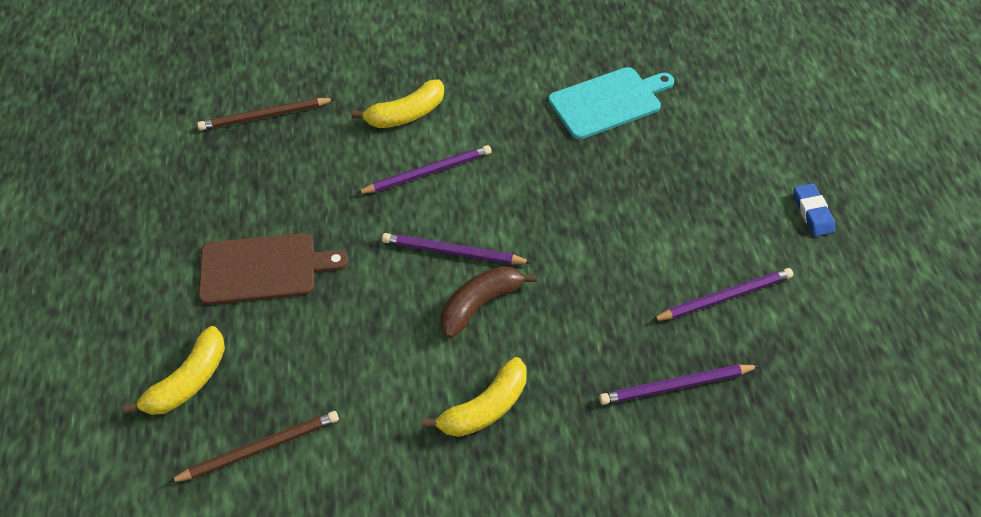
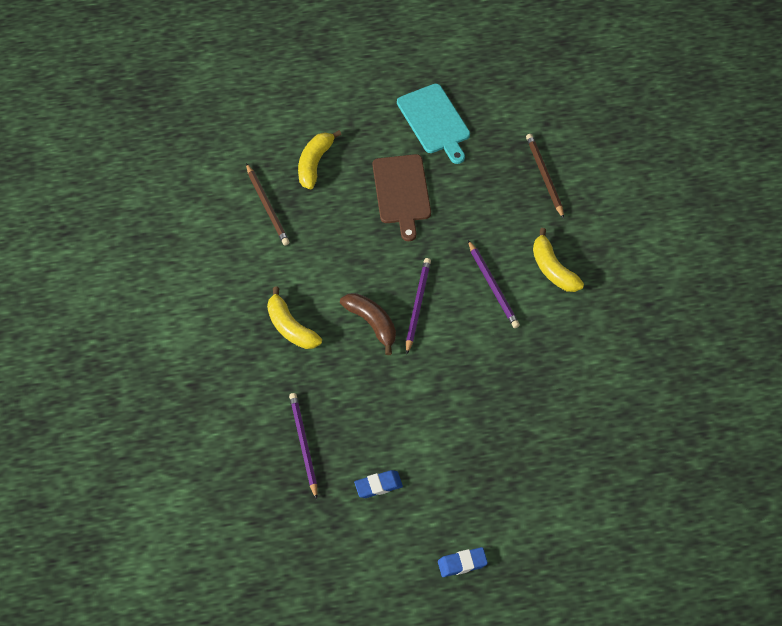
camera: 90 degrees right, 5 degrees up
(188, 381) = (315, 163): yellow banana -> yellow banana turned 75 degrees clockwise
(608, 102) = (578, 416): turquoise cutting board -> turquoise cutting board (435, 121)
(724, 297) = (378, 485): purple pencil -> blue eraser

